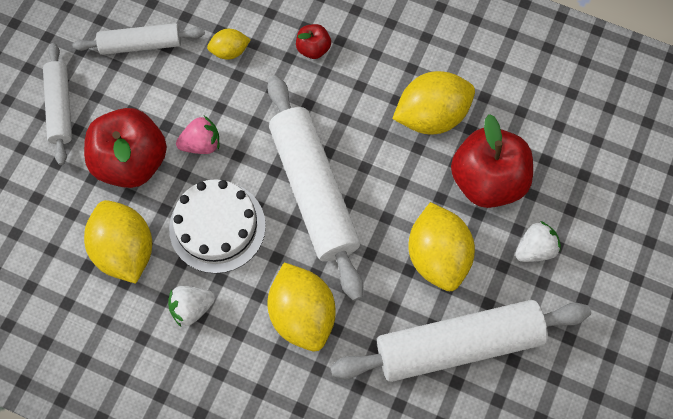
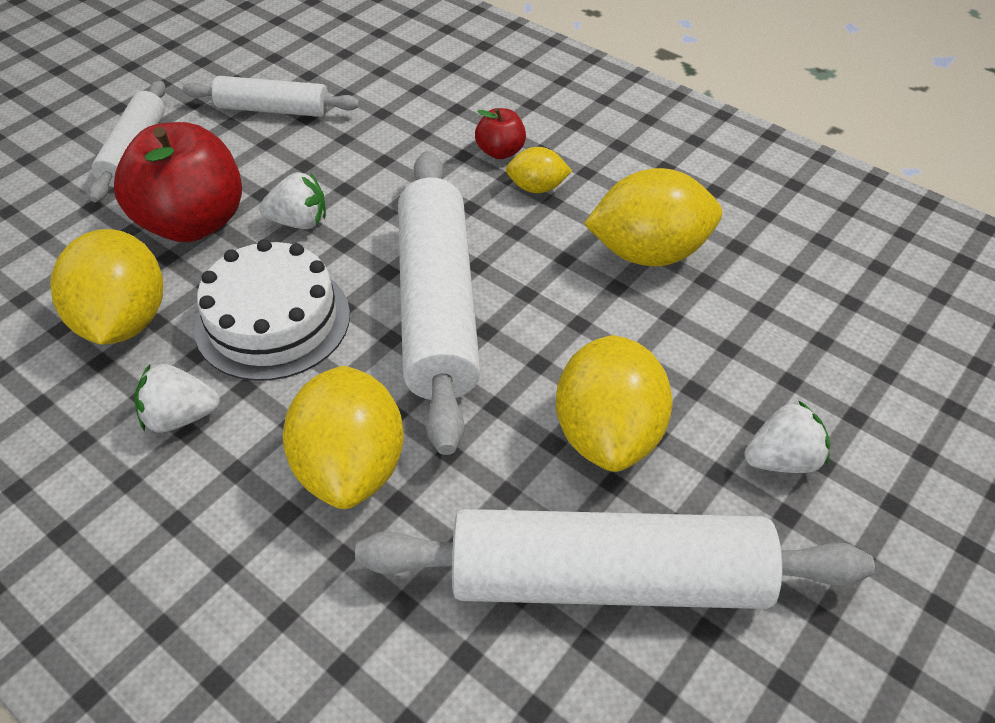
camera: 15 degrees right, 20 degrees down
(201, 144) = (299, 222): pink strawberry -> white strawberry
(230, 51) = (385, 135): yellow lemon -> yellow lemon (537, 188)
(487, 181) = (718, 348): red apple -> none

